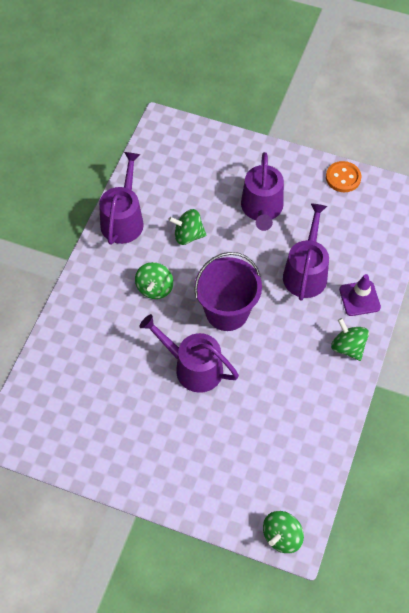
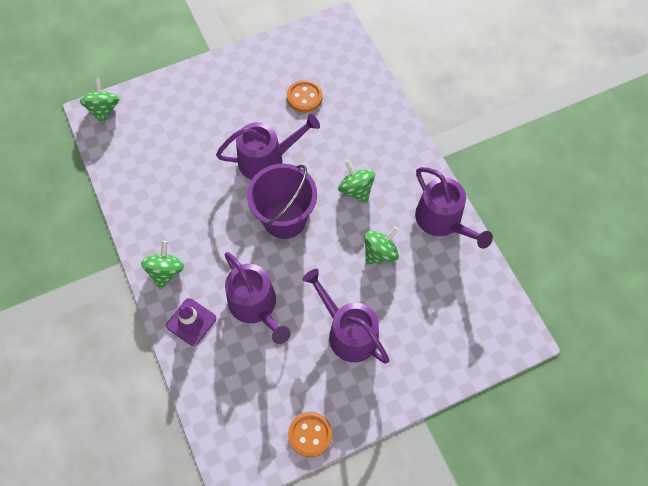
camera: 135 degrees right, 5 degrees up
(108, 393) = (304, 97): none -> orange button
(348, 347) = (166, 271): green spinning top -> green spinning top turned 90 degrees counterclockwise

